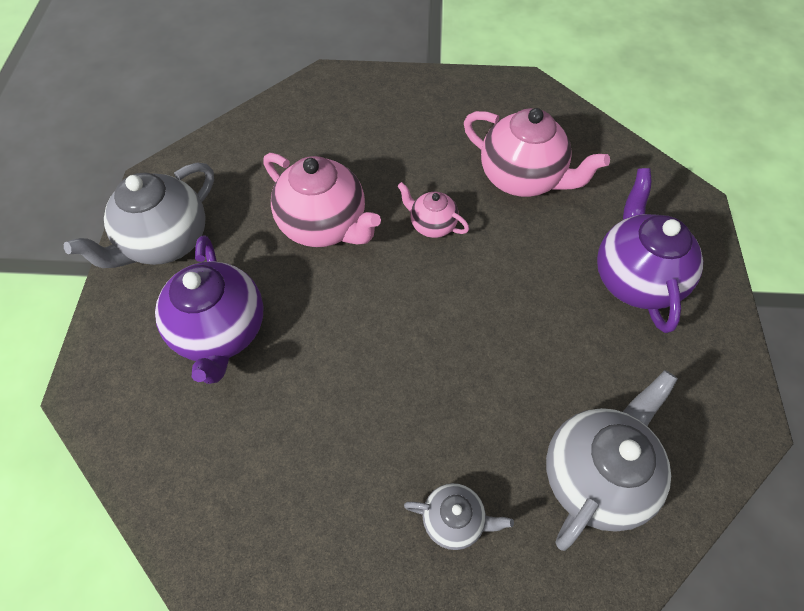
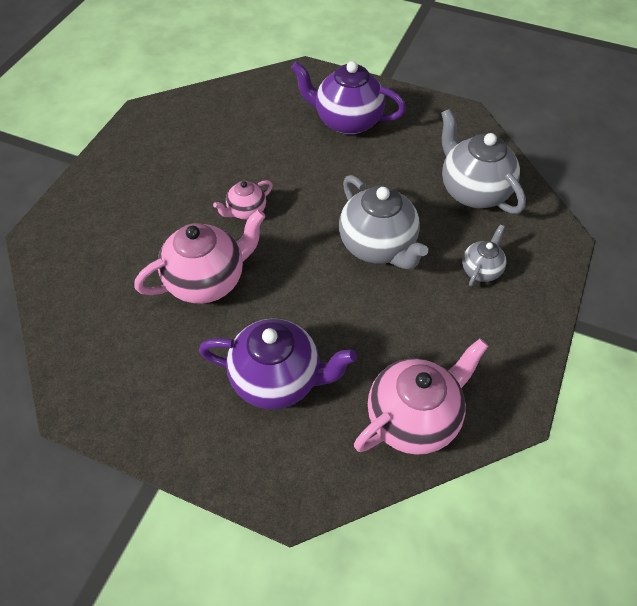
camera: 70 degrees left, 5 degrees down
(166, 241) = (157, 408): grey teapot -> grey teapot (378, 246)
(522, 178) = (233, 146): pink teapot -> pink teapot (414, 418)

